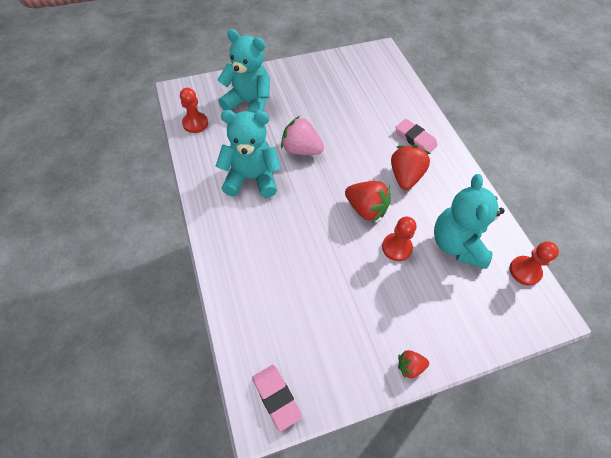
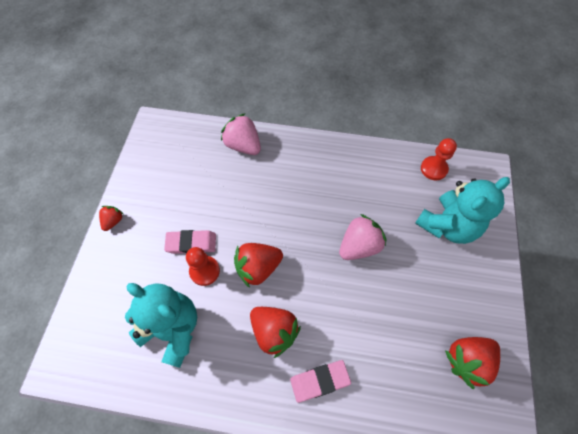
camera: 120 degrees right, 5 degrees up
(243, 286) = (243, 146): none -> pink strawberry
(251, 178) = (343, 189): turquoise teddy bear -> none
(276, 397) = (157, 135): pink eraser -> pink eraser (191, 243)
(345, 74) = (467, 360): none -> red strawberry
(525, 271) = (106, 376): red pawn -> none

